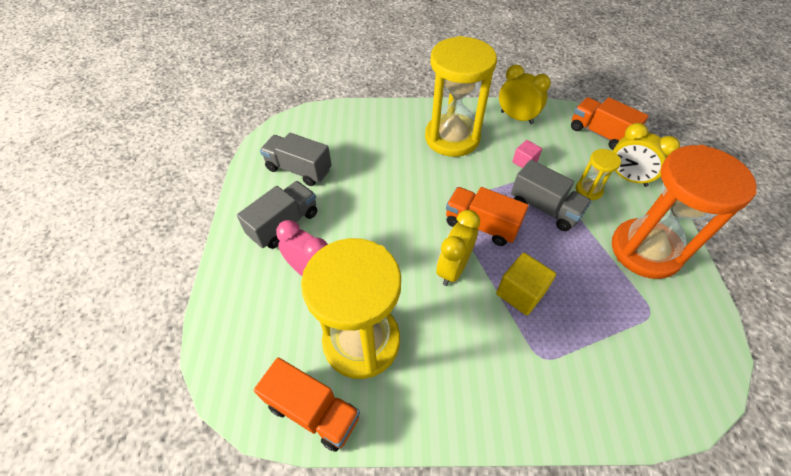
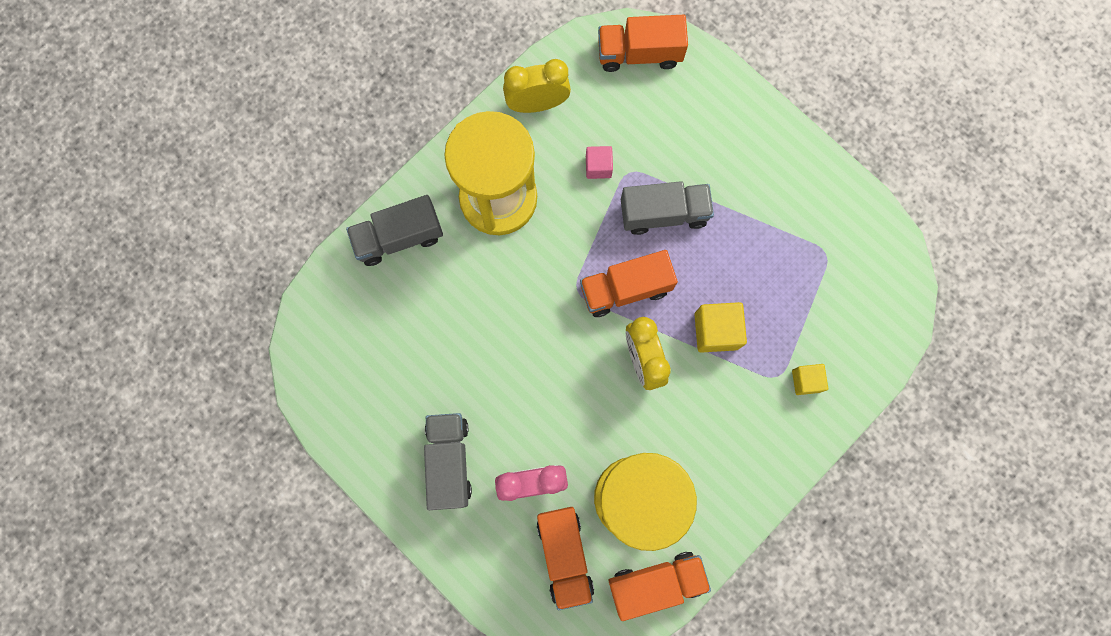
camera: 45 degrees left, 25 degrees up
(280, 332) = (564, 555): none -> orange truck
(299, 170) = (388, 389): grey truck -> grey truck (399, 237)
(564, 380) = (806, 381): none -> yellow cube
(588, 190) = (685, 151): yellow hourglass -> none
(627, 178) = (708, 100): yellow clock -> none
(645, 250) = (781, 185): orange hourglass -> none

